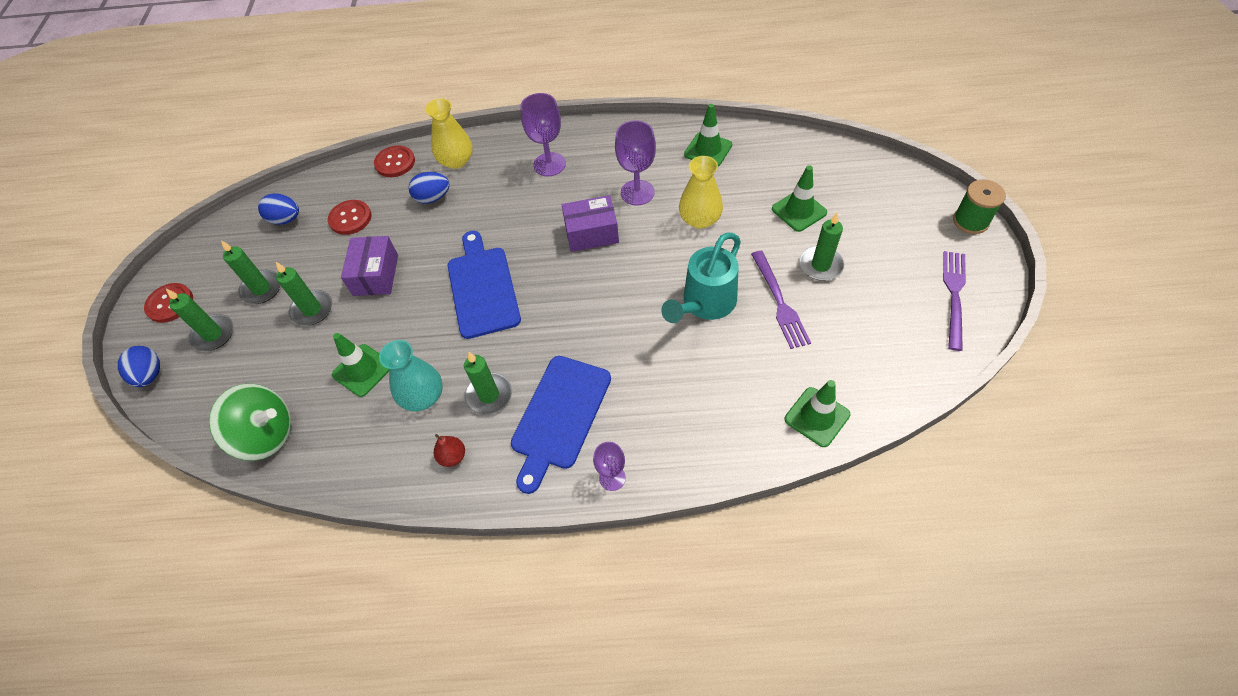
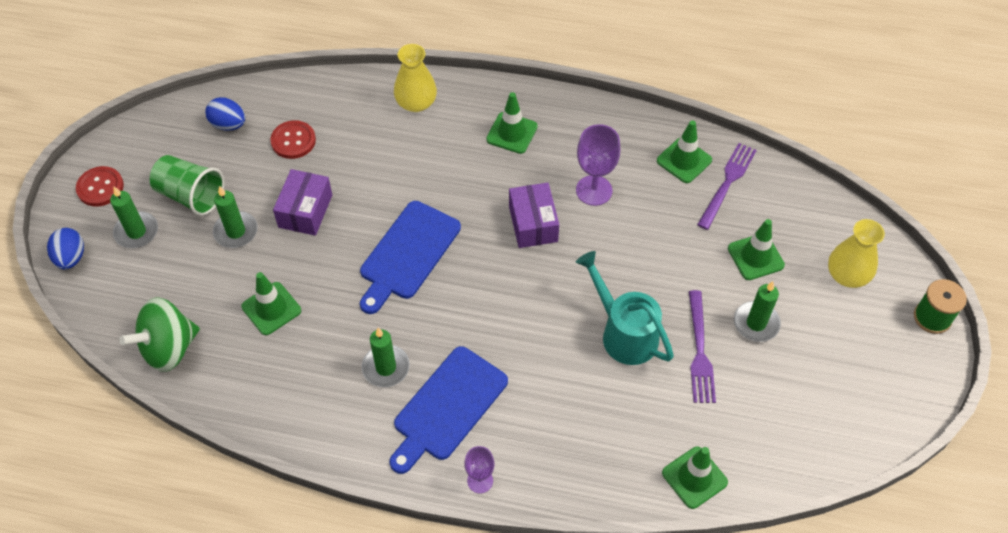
camera: 10 degrees right, 0 degrees up
(261, 289) = (191, 195): green candle -> green cup
(266, 435) = (169, 348): green spinning top -> green spinning top turned 120 degrees clockwise
(395, 163) = (352, 88): red button -> none
(423, 396) = (323, 351): turquoise vase -> none
(433, 198) = (382, 140): blue egg -> none
(453, 456) = (337, 418): red pear -> none
(482, 288) = (407, 254): blue cutting board -> blue cutting board turned 150 degrees counterclockwise
(549, 164) = (512, 133): purple goblet -> green traffic cone
(591, 233) = (533, 224): purple box -> purple box turned 75 degrees clockwise
(700, 219) = (649, 238): yellow vase -> yellow vase (847, 275)
(704, 304) = (623, 332): turquoise watering can -> turquoise watering can turned 90 degrees clockwise
(954, 295) = (880, 393): purple fork -> purple fork (727, 183)

